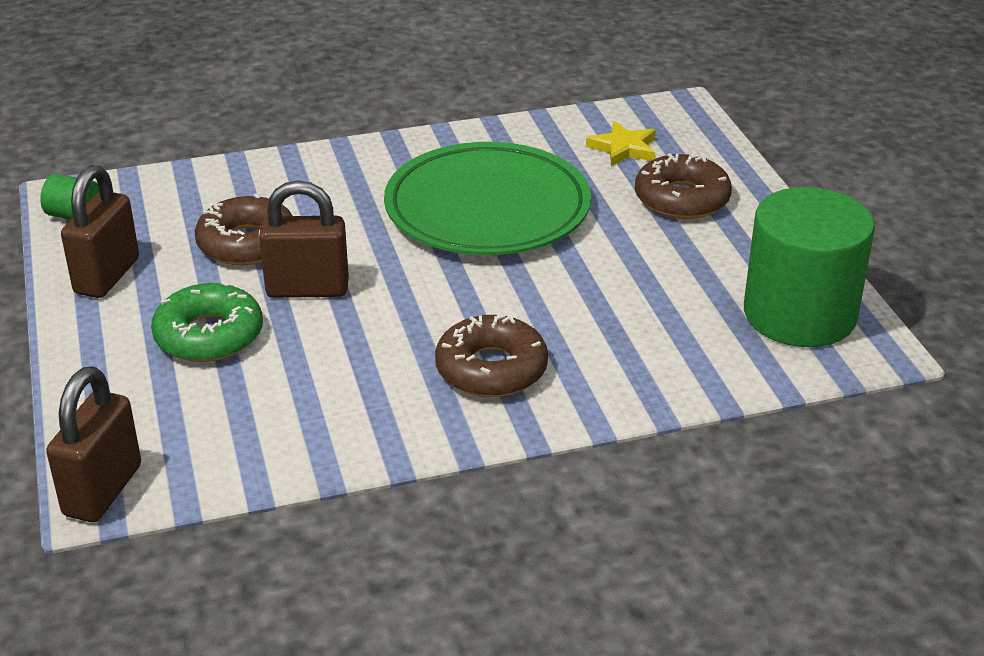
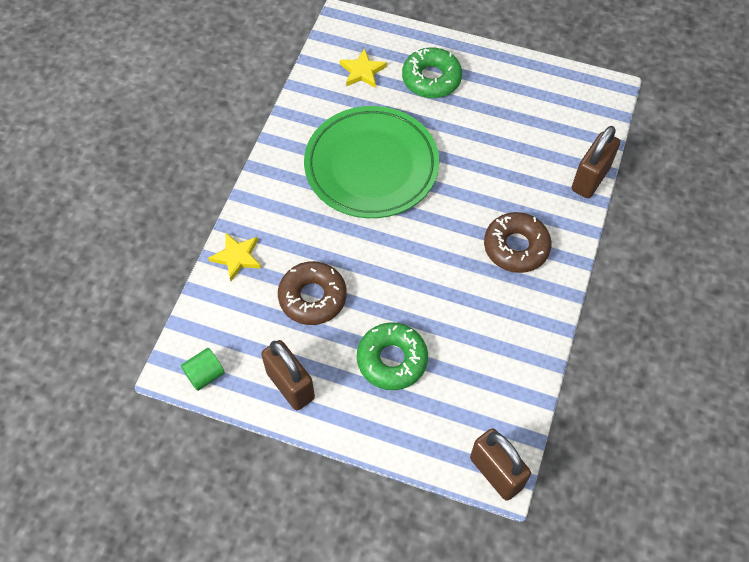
camera: 55 degrees left, 25 degrees up
(253, 173) = (237, 257): none -> yellow star
(307, 289) = (383, 291): brown padlock -> brown padlock (590, 179)
(681, 199) = (431, 79): brown donut -> green donut
(799, 314) = (563, 99): green cylinder -> none

